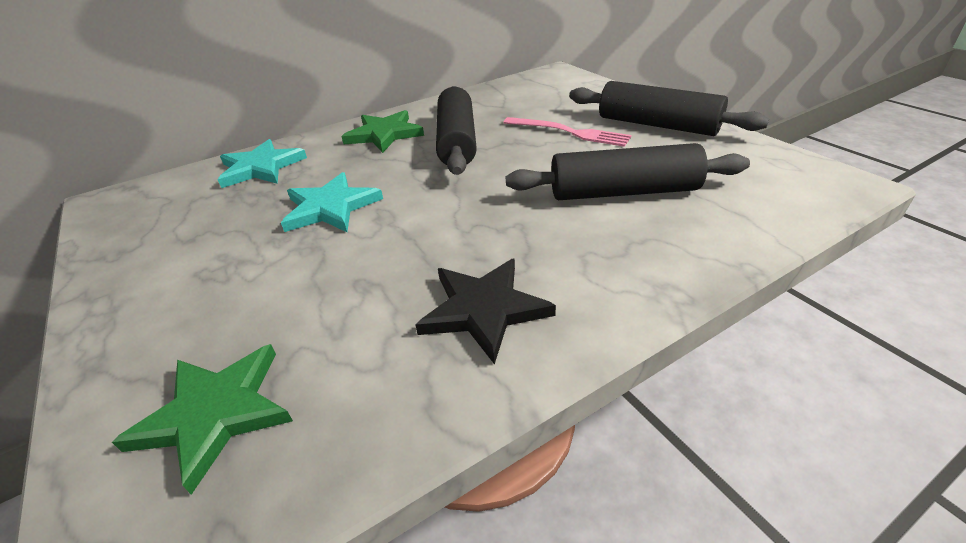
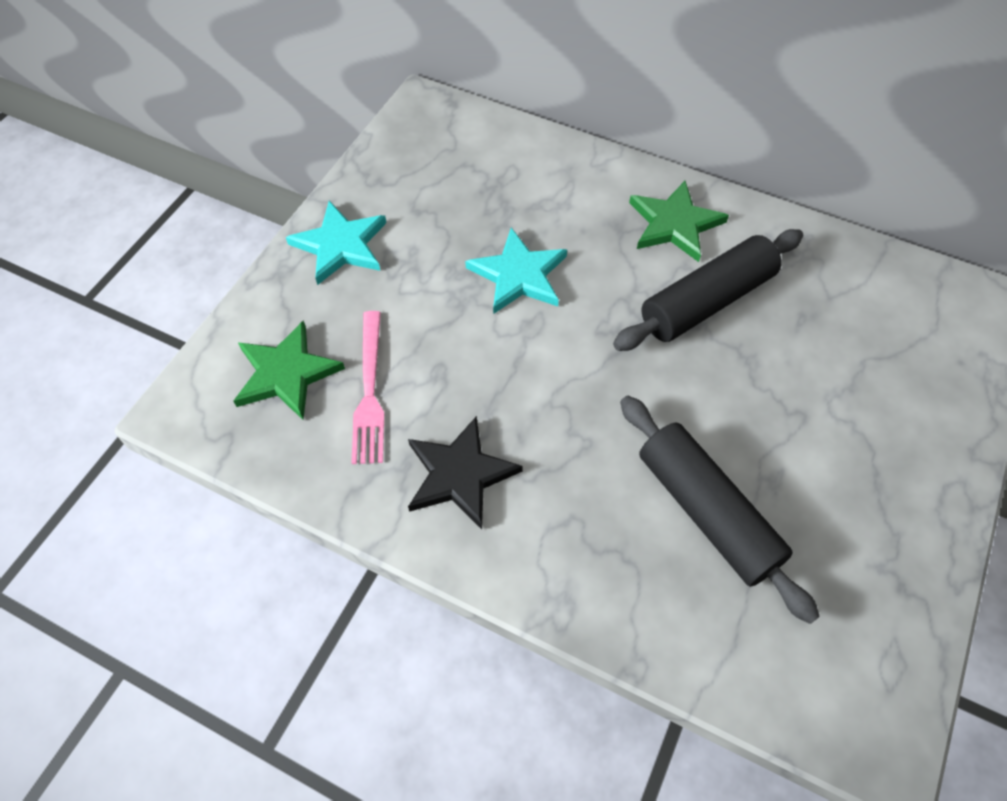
camera: 55 degrees right, 20 degrees up
(261, 167) = (542, 169): turquoise star -> turquoise star (340, 245)
(569, 132) = (809, 403): pink fork -> pink fork (369, 391)
(657, 125) = (902, 494): black rolling pin -> none

